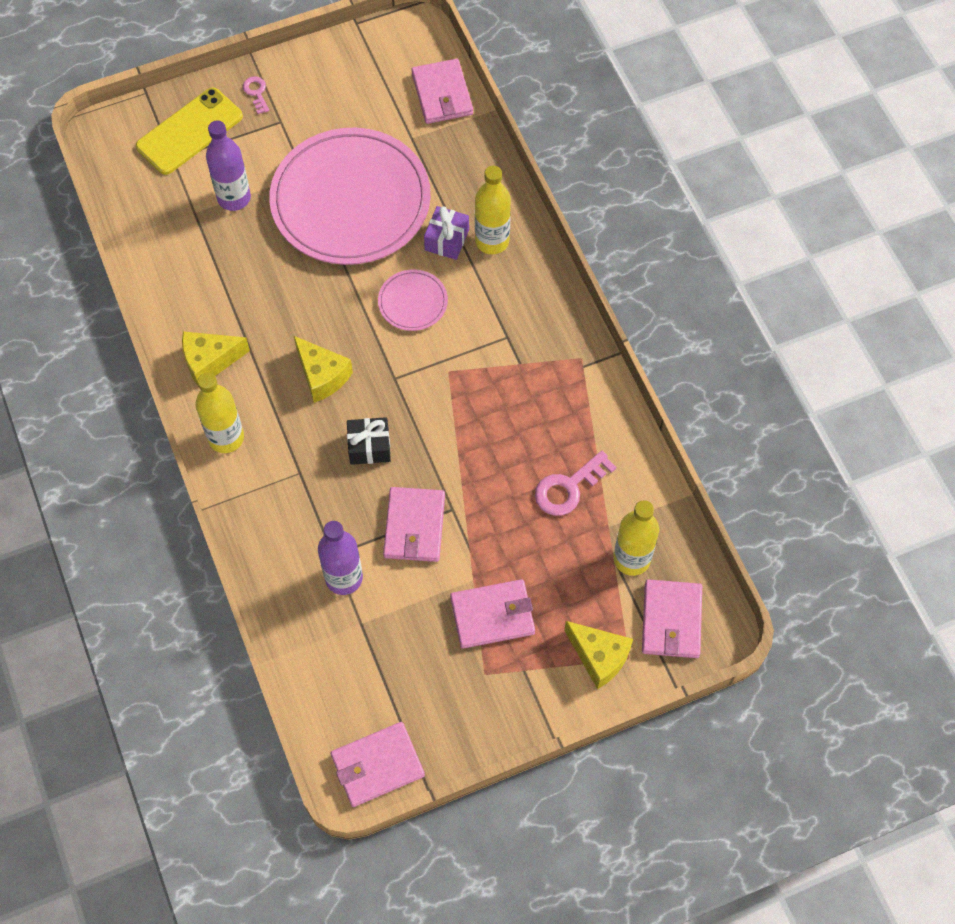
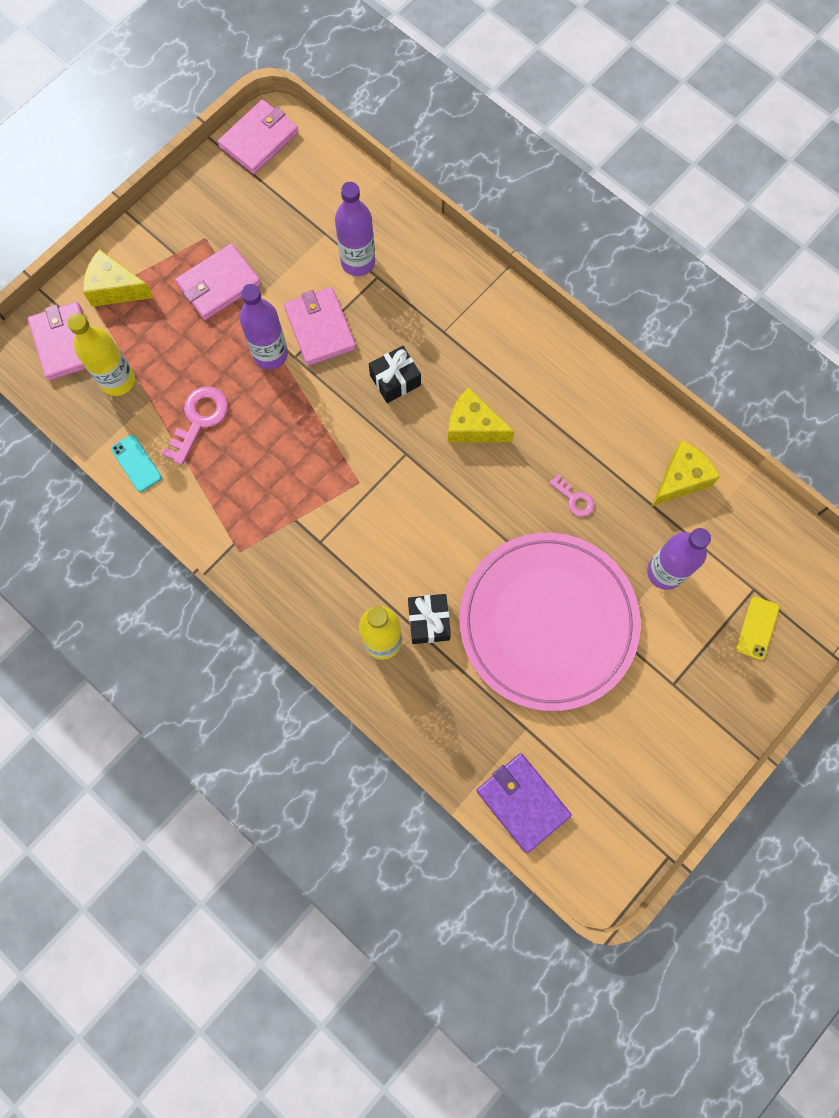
camera: 155 degrees right, 10 degrees up
(190, 131) = (757, 628): yellow phone -> yellow phone, size x0.50
(210, 361) = (582, 395): yellow cheese -> yellow cheese (680, 479)
(226, 438) = (525, 334): yellow bottle -> none
(256, 93) = (720, 709): pink key -> pink key (574, 499)
(413, 302) = (428, 538): pink plate -> none
(442, 94) = (522, 802): pink wallet -> purple wallet
(446, 240) = (429, 621): purple gift -> black gift
(474, 521) = (270, 354): none -> purple bottle
(643, 472) = (136, 463): none -> turquoise phone

